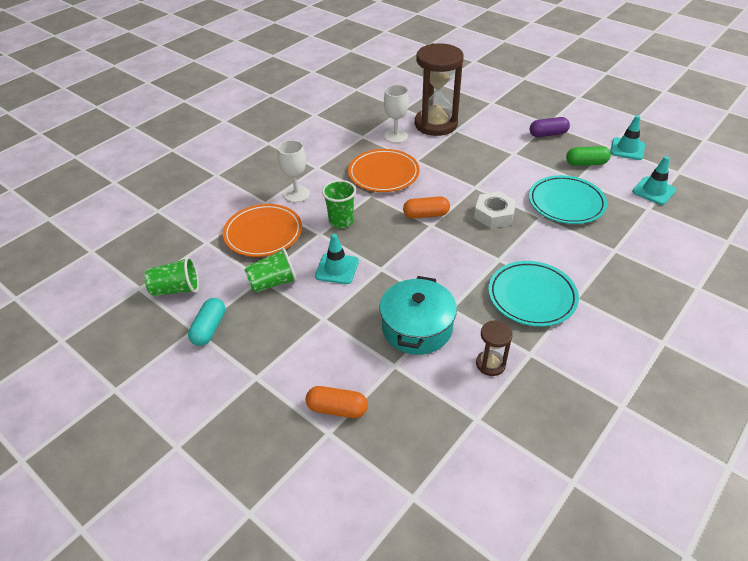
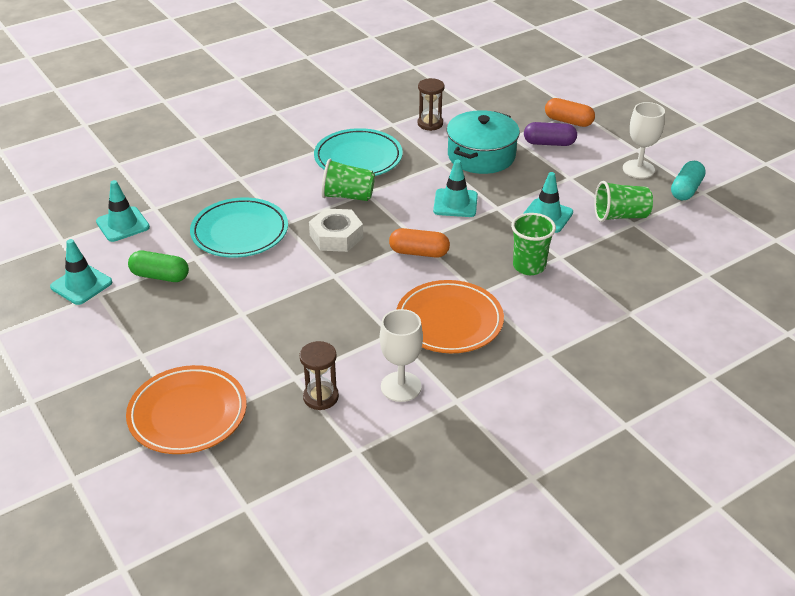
camera: 165 degrees left, 5 degrees down
(176, 289) = (730, 230): green cup -> green cup (347, 196)
(263, 233) = (632, 271): orange plate -> orange plate (187, 414)
(296, 194) = (583, 316): white goblet -> white goblet (638, 169)
(418, 264) = (455, 203): none -> turquoise traffic cone
(436, 124) = (320, 397): brown hourglass -> brown hourglass, size x0.46
(548, 134) = (162, 334): purple capsule -> purple capsule (549, 143)

